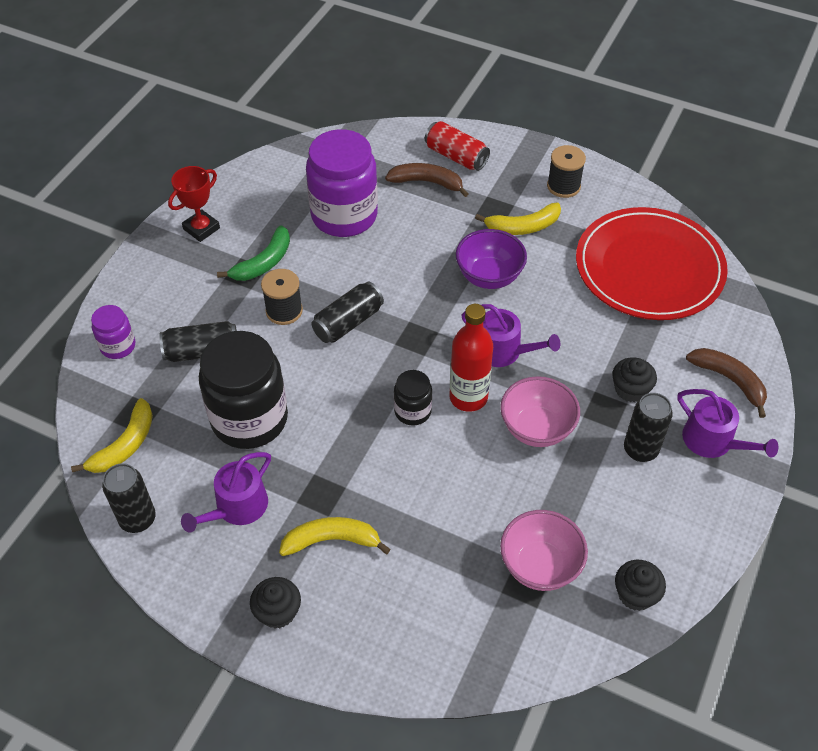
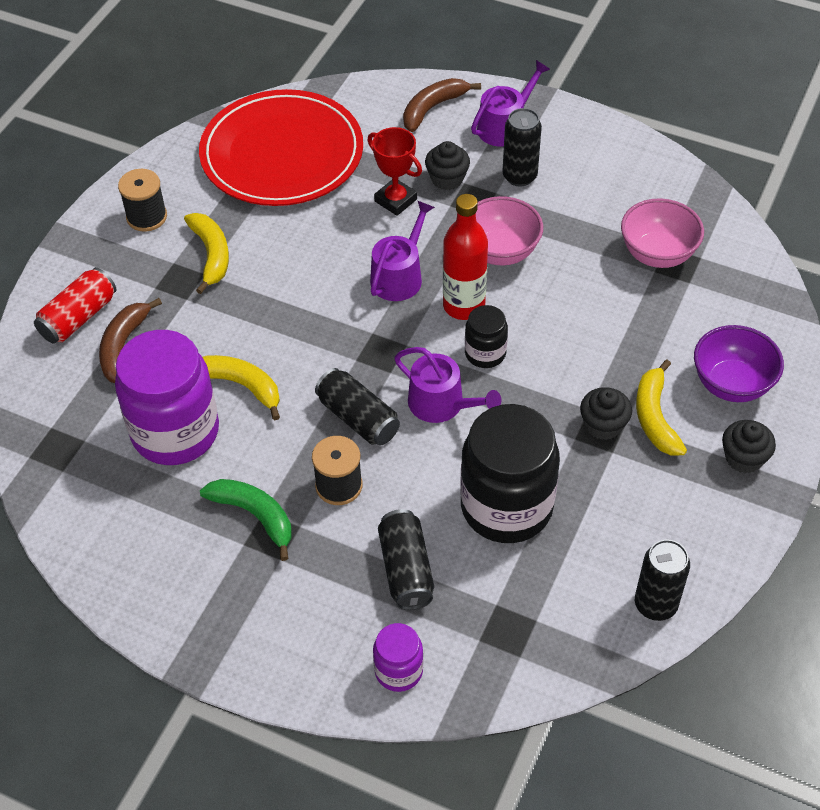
camera: 90 degrees left, 0 degrees up
(125, 445) = (555, 635): yellow banana -> yellow banana (241, 386)
(201, 228) = (185, 598): red trophy -> red trophy (395, 200)
(237, 508) = (627, 507): purple watering can -> purple watering can (442, 404)
(489, 276) = (289, 287): purple bowl -> purple bowl (731, 384)
(635, 594) = (675, 190): black cupcake -> black cupcake (603, 425)

